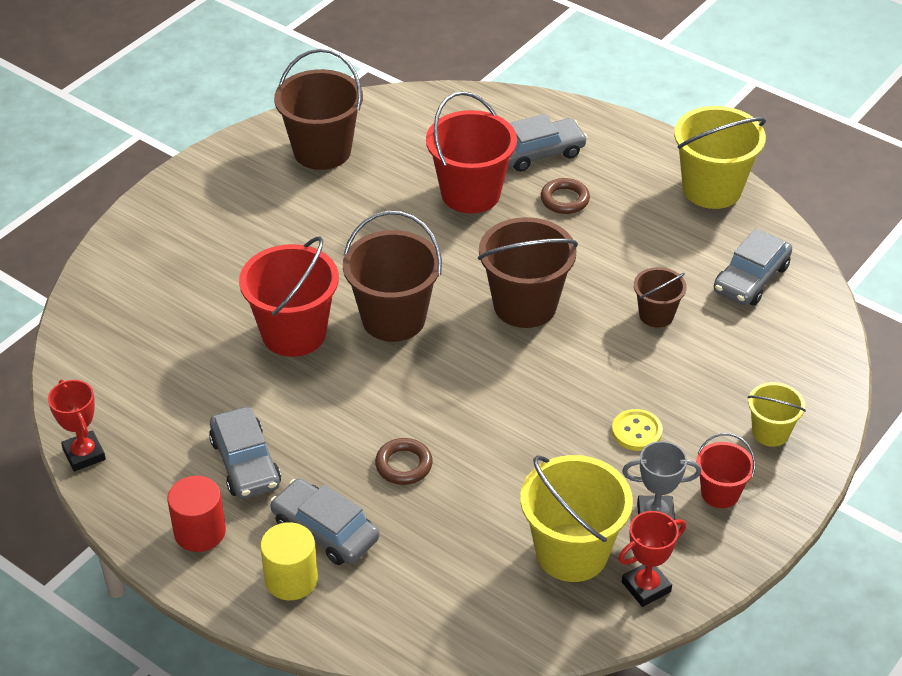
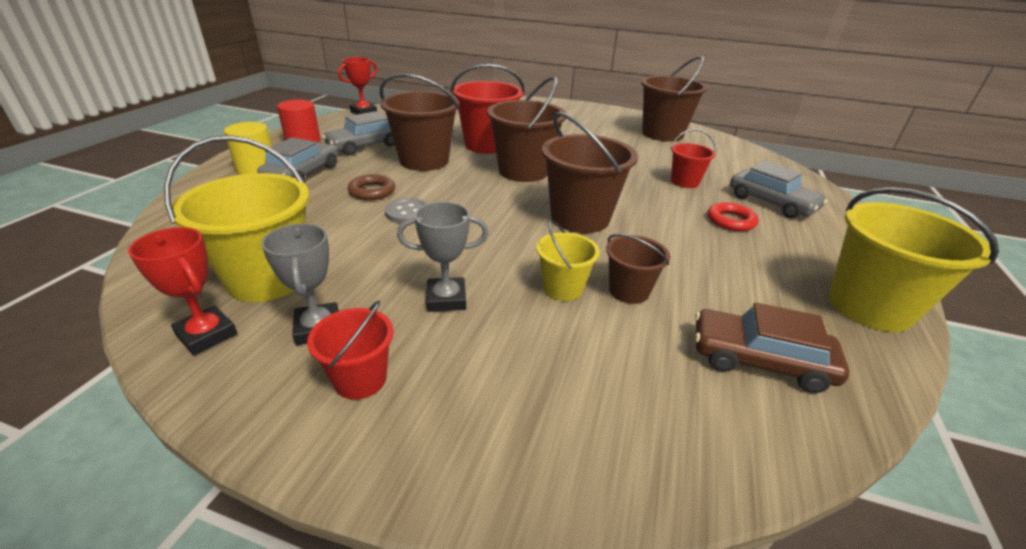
camera: 70 degrees right, 10 degrees down
(326, 406) = (424, 161): none -> brown bucket
(469, 439) = (407, 213): none -> grey button
(470, 194) = (684, 182): red bucket -> red bucket, size x0.54
(564, 200) = (730, 221): brown ring -> red ring
(636, 431) = (446, 299): yellow button -> grey trophy
(751, 278) = (759, 360): grey car -> brown car
(770, 432) = (486, 418): yellow bucket -> yellow bucket (562, 288)

